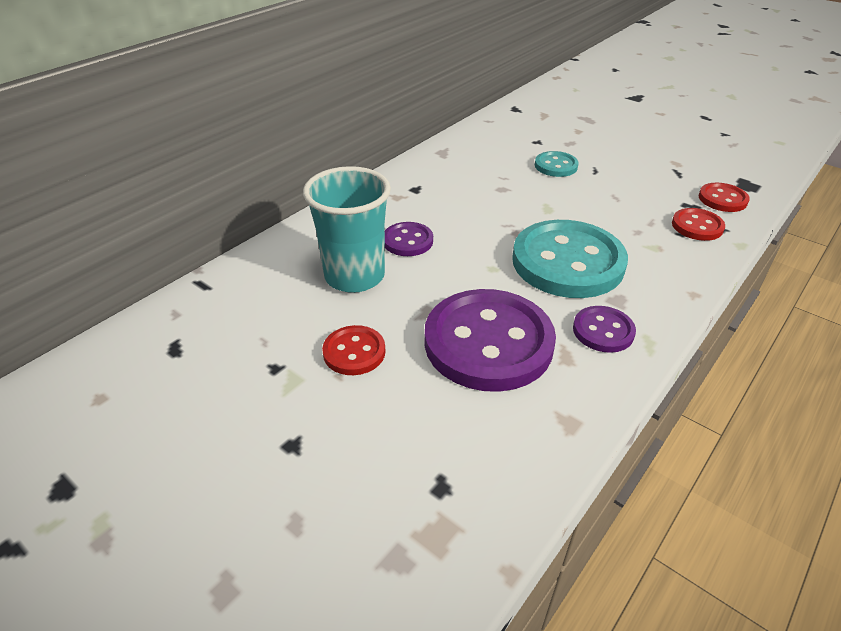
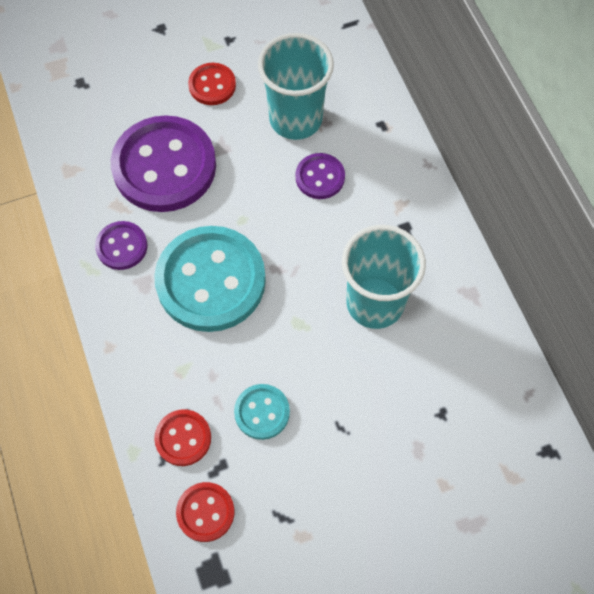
camera: 120 degrees right, 25 degrees up
(492, 183) = (375, 303): none -> turquoise cup
(556, 166) = (373, 391): turquoise button -> turquoise button (262, 412)

